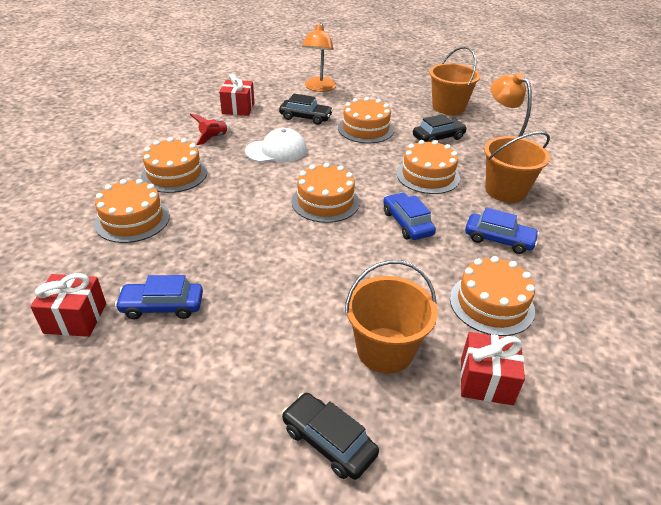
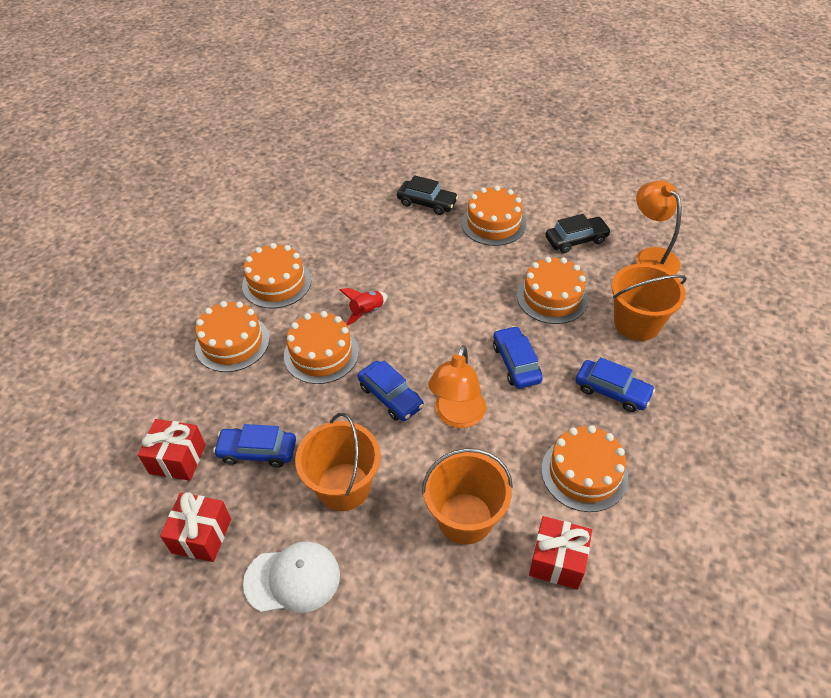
camera: 10 degrees right, 10 degrees up
(213, 138) = (321, 231): red rocket -> red rocket (367, 312)
(238, 108) = (352, 186): red gift -> red gift (201, 536)
(276, 150) = (388, 253): white cap -> white cap (292, 579)
(293, 254) = (390, 396): none -> blue car
(319, 88) = (448, 155): orange lamp -> orange lamp (457, 416)
(325, 201) = (432, 329): orange cake -> orange cake (321, 354)
(328, 442) = (397, 609): black car -> none
(448, 107) = (599, 191): orange bucket -> orange bucket (343, 486)

